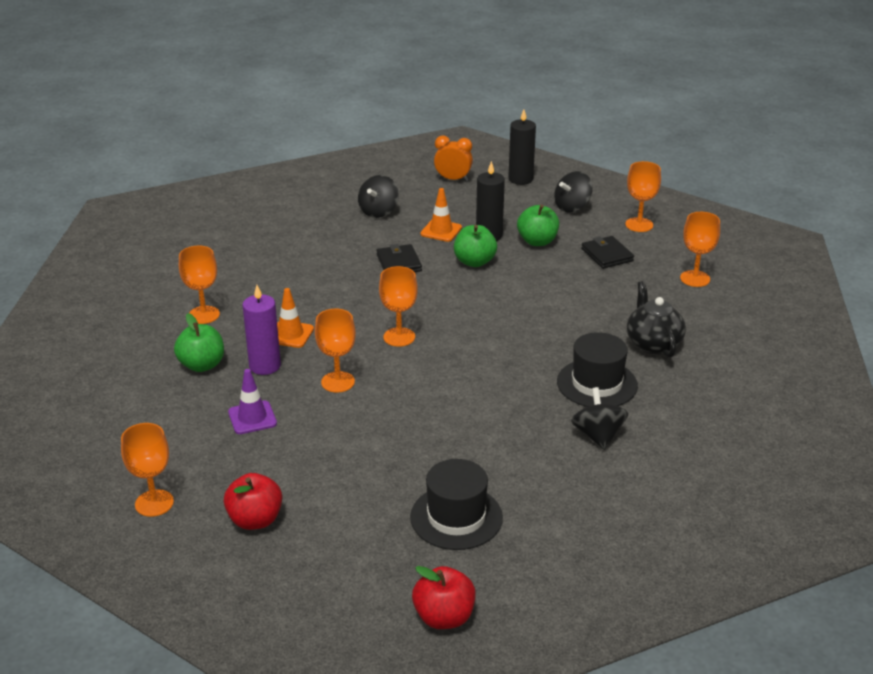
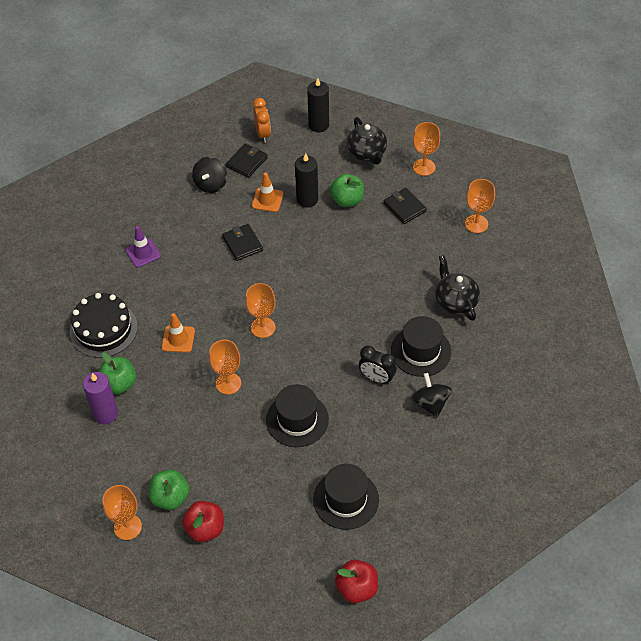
camera: 10 degrees left, 20 degrees up
(204, 315) = (103, 329): orange goblet -> black cake
(252, 418) = (174, 431): purple traffic cone -> purple traffic cone (143, 253)
(265, 366) = (168, 376): purple candle -> purple candle (106, 414)
(415, 428) = (297, 420): none -> black hat
(427, 199) = (247, 162): none -> black wallet
(453, 179) = (263, 134): orange clock -> orange clock turned 75 degrees clockwise
(474, 262) = (302, 232): green apple -> green apple (170, 497)
(532, 401) = (376, 378): none -> black clock
(572, 207) = (367, 153): black spinning top -> black teapot

